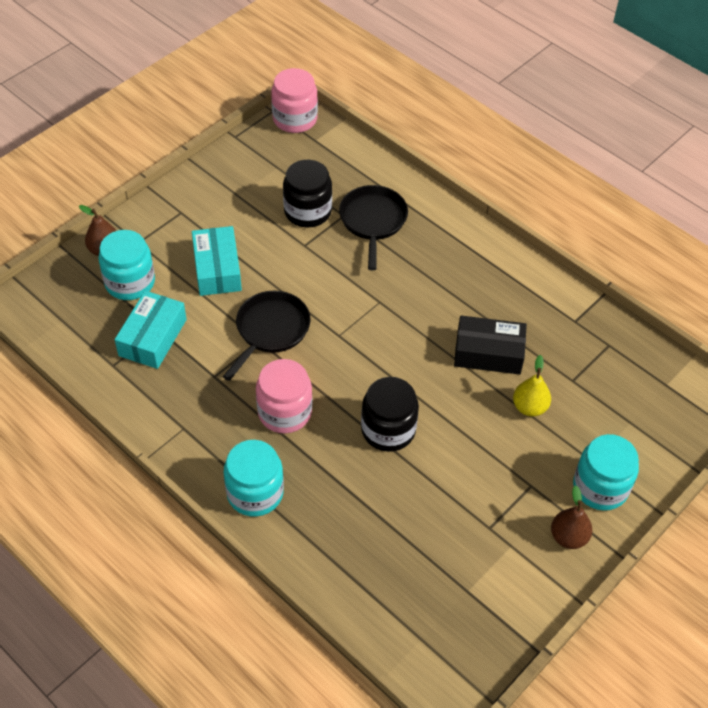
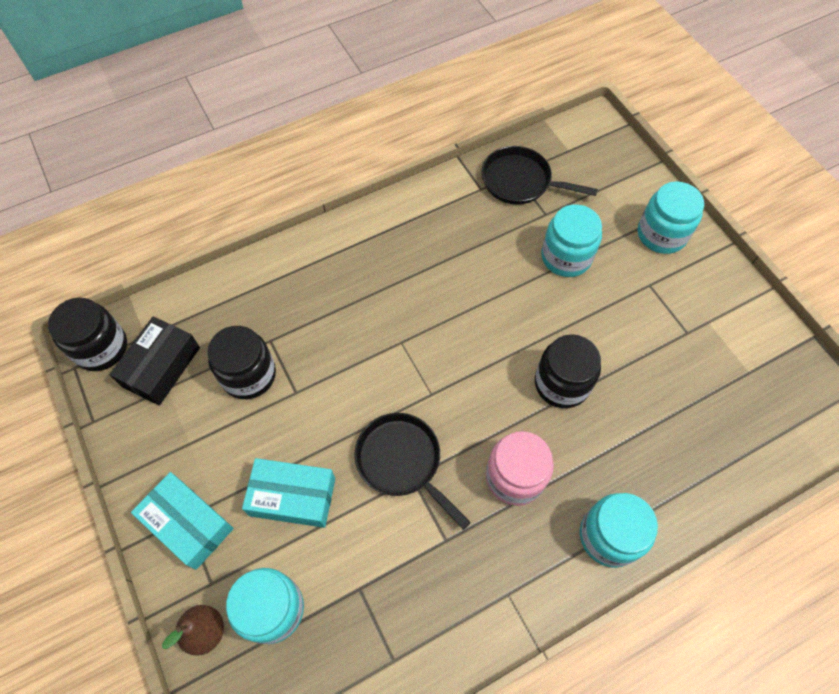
camera: 70 degrees left, 10 degrees up
(153, 337) = (368, 600): turquoise box -> turquoise box (188, 524)
(295, 119) = (101, 347): pink jar -> black jar
(373, 221) = (291, 315): black pan -> black pan (520, 181)
(488, 353) = (495, 268): black box -> black box (161, 366)
(529, 407) = (566, 257): yellow pear -> turquoise jar
(568, 537) = (706, 275): brown pear -> none

